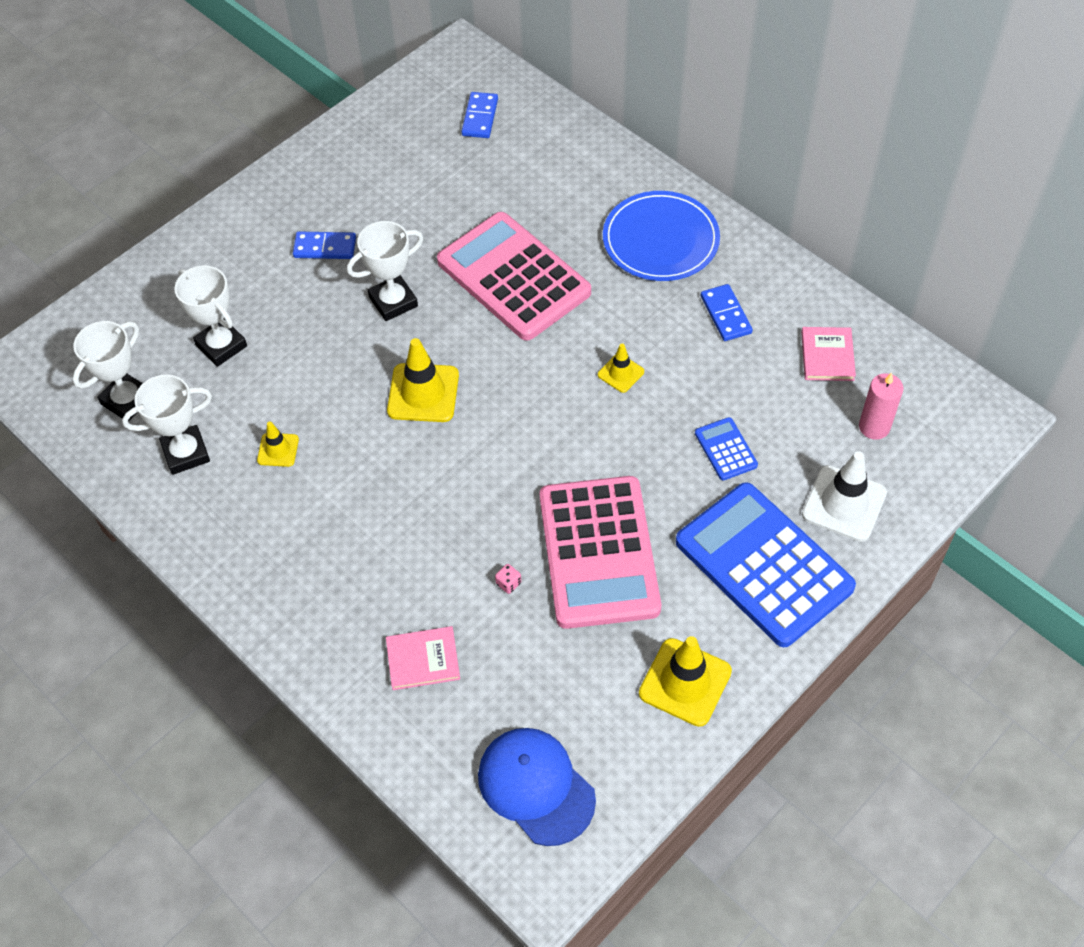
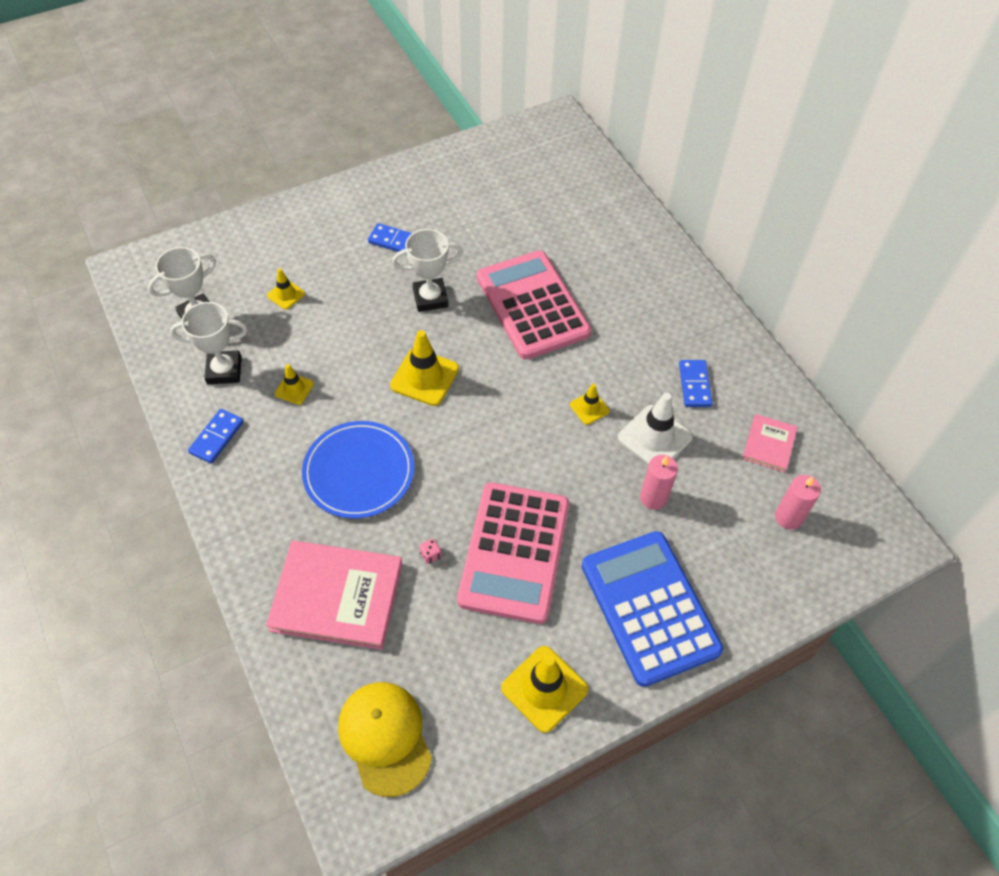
camera: 15 degrees right, 0 degrees up
(221, 345) = (286, 295): white trophy -> yellow traffic cone
(423, 660) = (337, 596): pink book -> pink book, size x1.96
(480, 117) = (554, 173): blue domino -> blue domino (216, 437)
(536, 787) = (385, 738): blue cap -> yellow cap
(660, 240) = (663, 309): blue plate -> blue plate (359, 472)
(725, 449) = (653, 498): blue calculator -> pink candle
(844, 503) = (738, 576): white traffic cone -> white traffic cone (655, 437)

